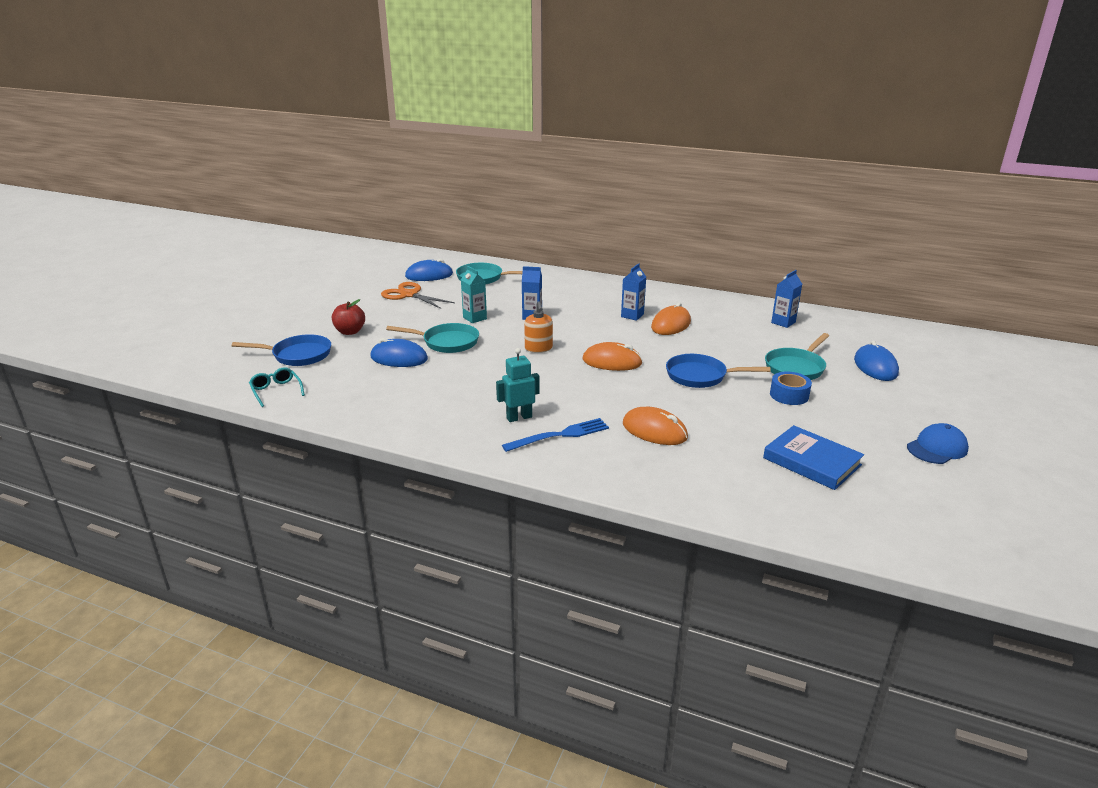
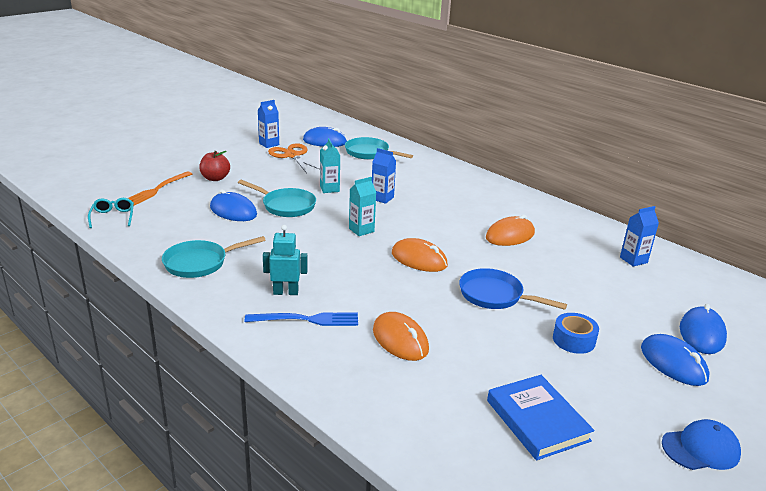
camera: 20 degrees right, 0 degrees up
(298, 355) = (157, 190): blue pan -> orange fork
(538, 348) = (361, 230): orange soap dispenser -> turquoise carton
(632, 315) = (478, 218): blue carton -> blue carton (269, 144)
(796, 367) = (607, 312): turquoise pan -> turquoise pan (200, 263)
(873, 393) = (673, 363): none -> blue mouse

